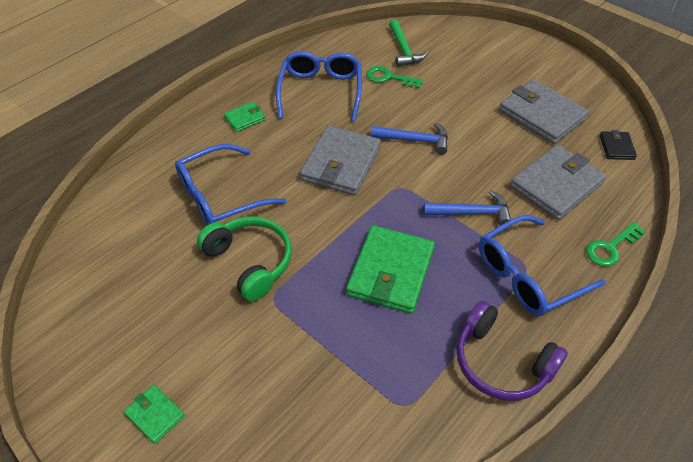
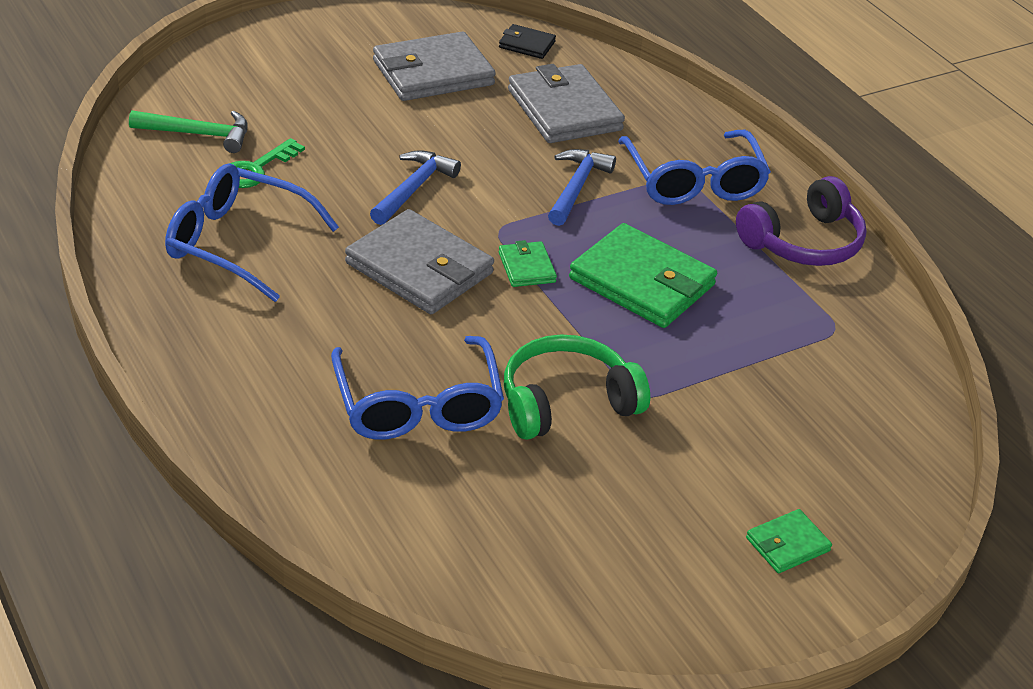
camera: 75 degrees left, 10 degrees down
(245, 118) = (247, 340): green wallet -> green wallet (526, 267)
(610, 248) = (679, 112): green key -> none

